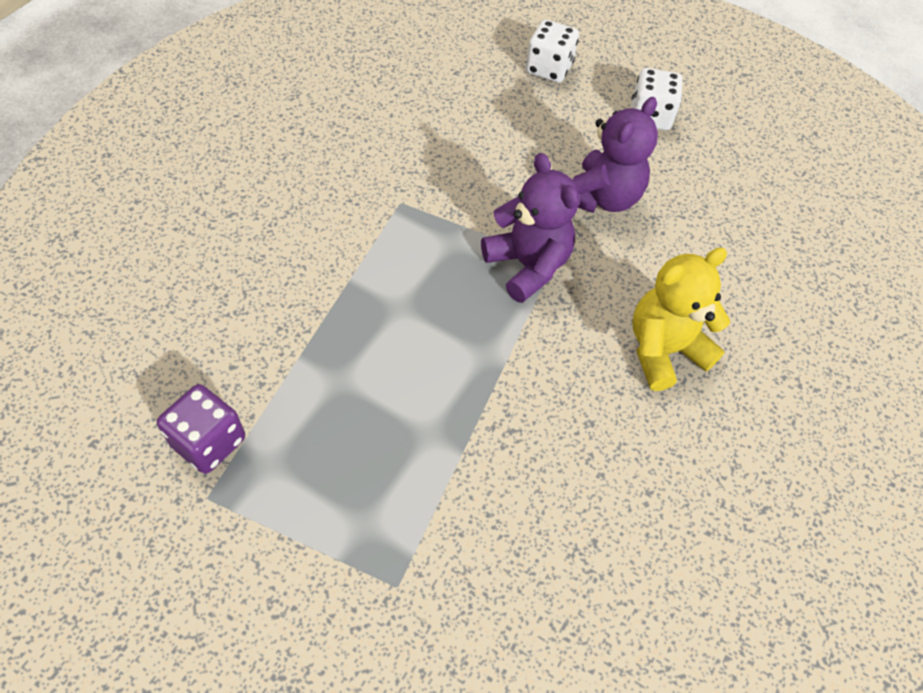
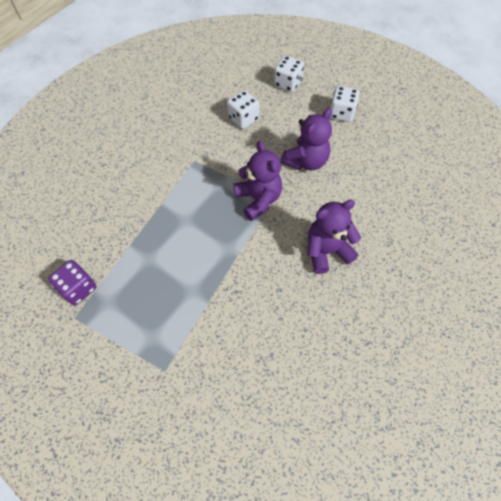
camera: 10 degrees right, 5 degrees up
(479, 129) = (243, 119): none -> white dice
(664, 350) = (327, 251): yellow teddy bear -> purple teddy bear

